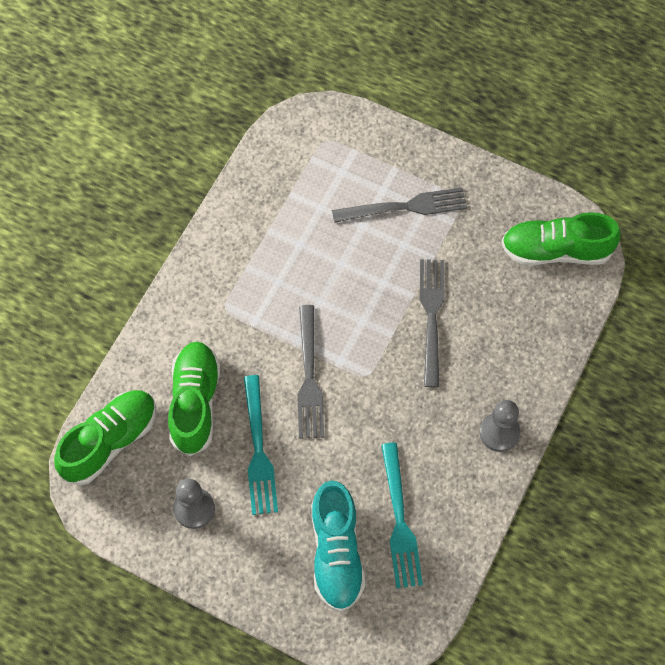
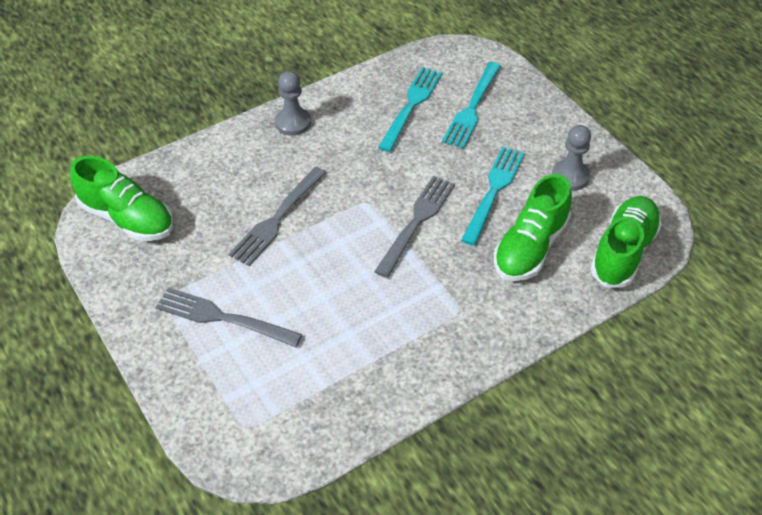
camera: 150 degrees left, 15 degrees down
(110, 441) = (623, 252): green shoe -> green shoe turned 135 degrees clockwise
(336, 553) = (472, 108): turquoise shoe -> turquoise fork

